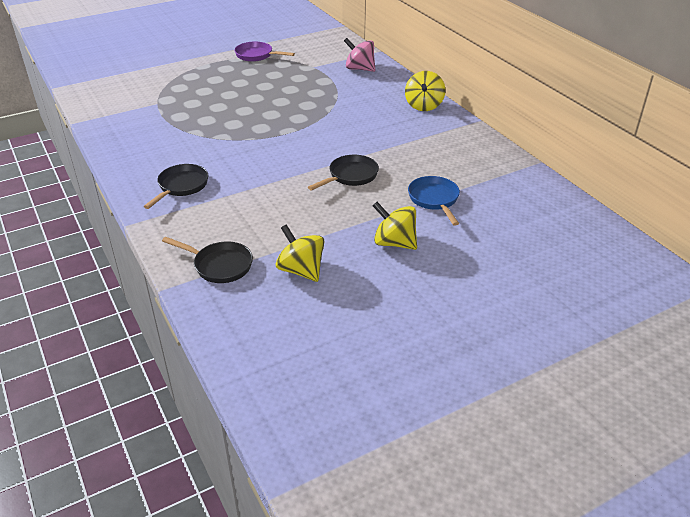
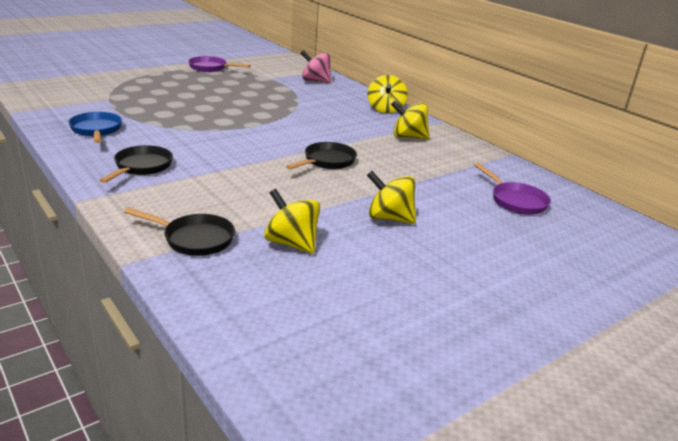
camera: 10 degrees left, 10 degrees down
(434, 199) = (419, 182): blue pan -> blue pan (96, 130)
(438, 142) = (408, 137): none -> yellow spinning top
(523, 222) = (515, 201): none -> purple pan

